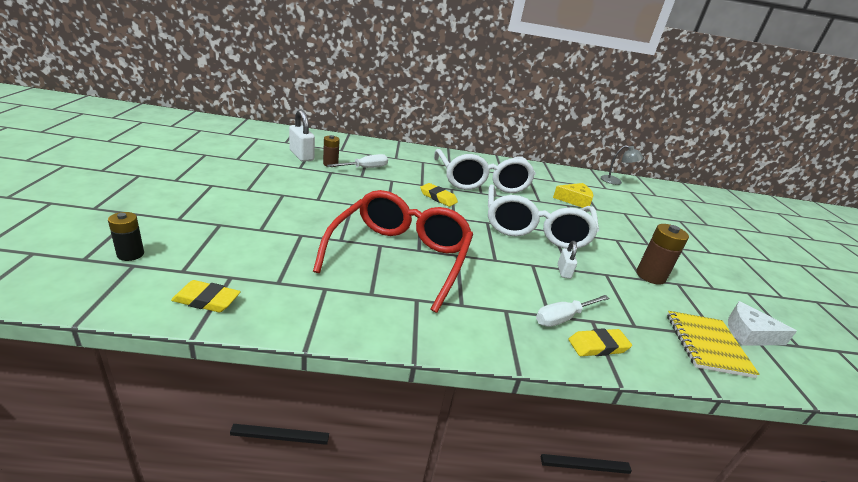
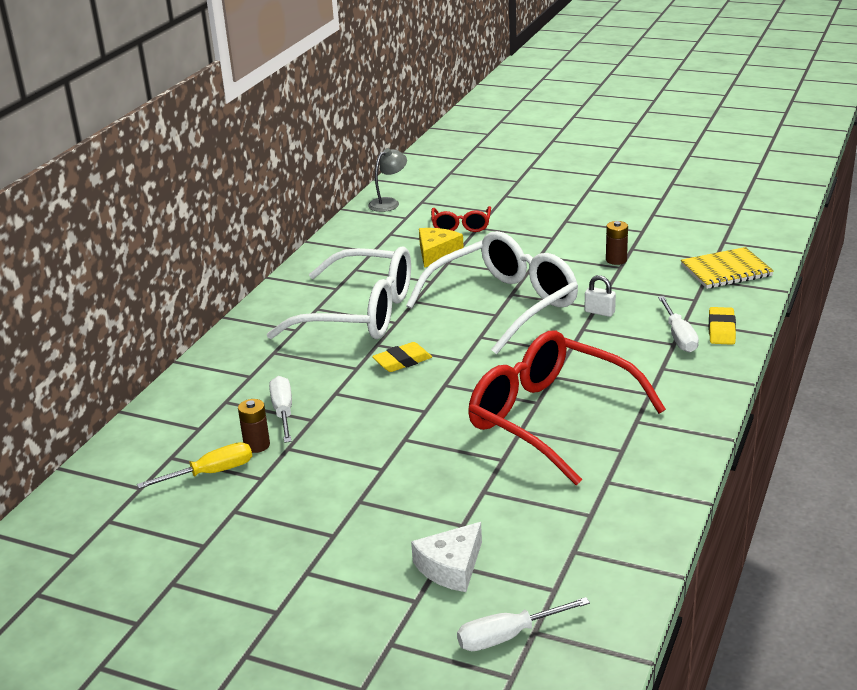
camera: 60 degrees left, 0 degrees up
(130, 254) = (508, 636): black battery -> white screwdriver
(206, 300) = (618, 568): yellow eraser -> none
(301, 155) = (211, 473): white padlock -> yellow screwdriver
(535, 229) = (504, 305): white glasses -> white glasses turned 75 degrees counterclockwise
(618, 207) = (461, 226): none -> red glasses
(650, 276) = (616, 260): brown battery -> brown battery, size x0.65
(707, 345) = (726, 270): yellow notebook -> yellow notebook turned 45 degrees counterclockwise
(749, 334) = (713, 242): white cheese -> white cheese (451, 567)

